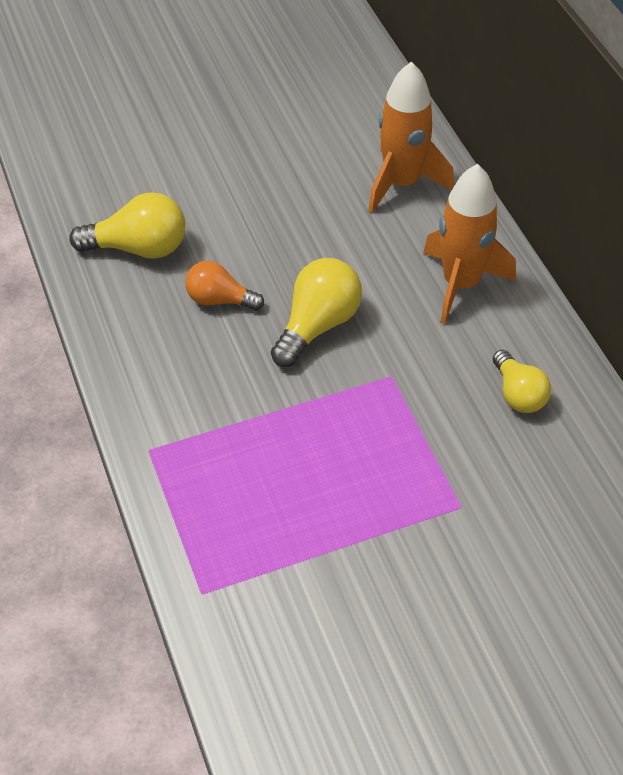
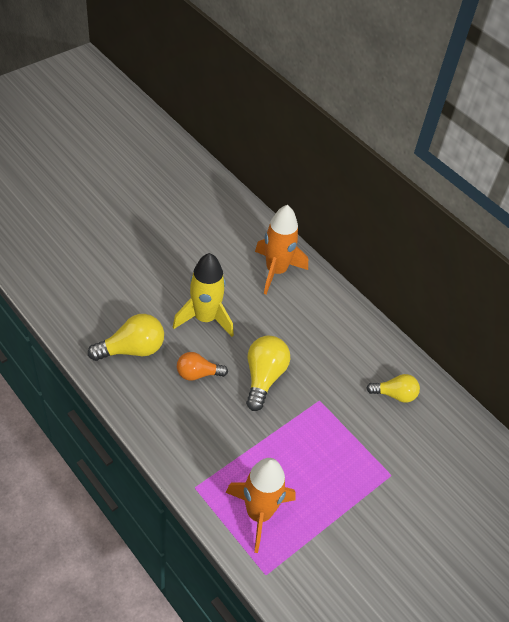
camera: 25 degrees left, 0 degrees up
(263, 228) = (205, 318): none -> yellow rocket
(461, 284) = (335, 330): orange rocket -> orange rocket (259, 513)
(518, 394) = (394, 394): yellow light bulb -> yellow light bulb turned 45 degrees counterclockwise

